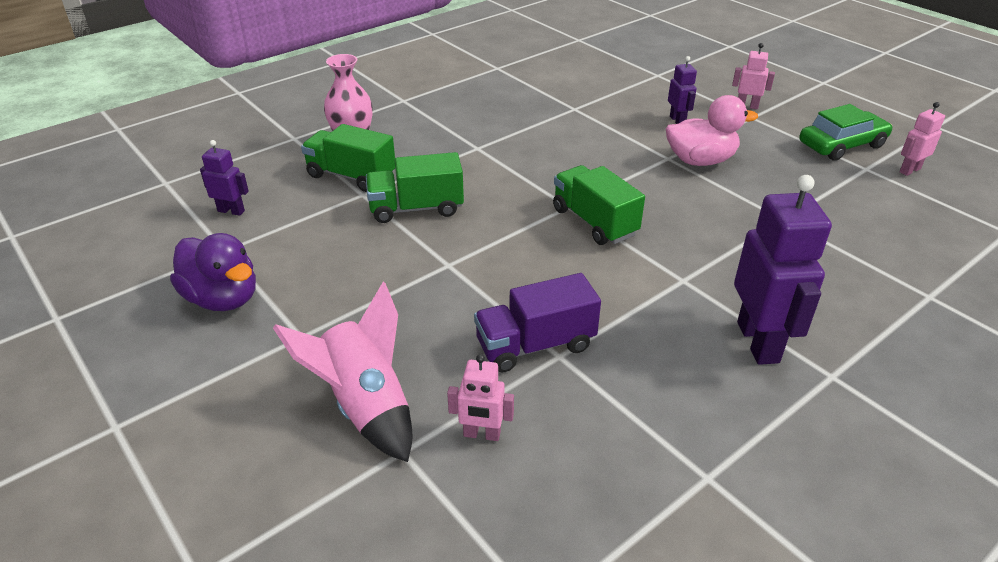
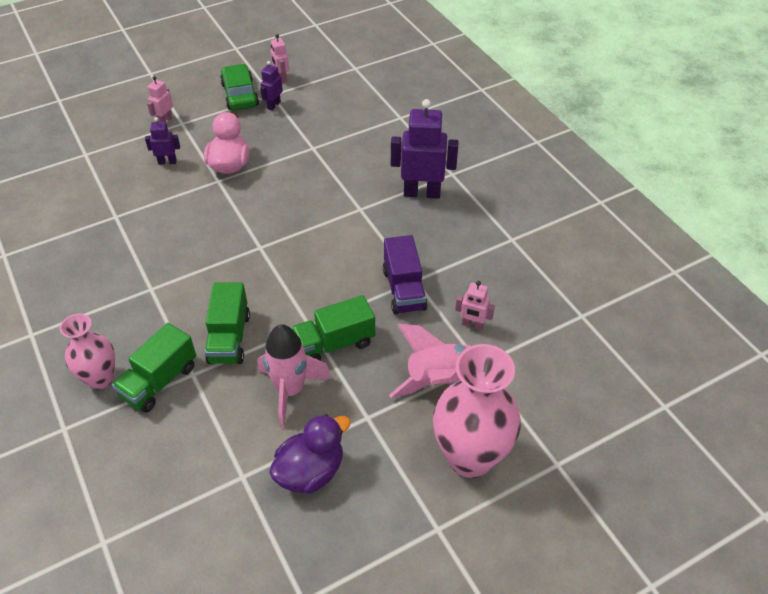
camera: 80 degrees left, 10 degrees up
(224, 453) = (470, 457): none -> pink vase
(231, 211) = (181, 476): purple robot -> purple robot (273, 105)
(342, 265) = (290, 391): none -> pink rocket
(482, 434) = (472, 325): pink robot -> pink robot turned 90 degrees clockwise
(594, 222) = (285, 237): green truck -> green truck (334, 343)

